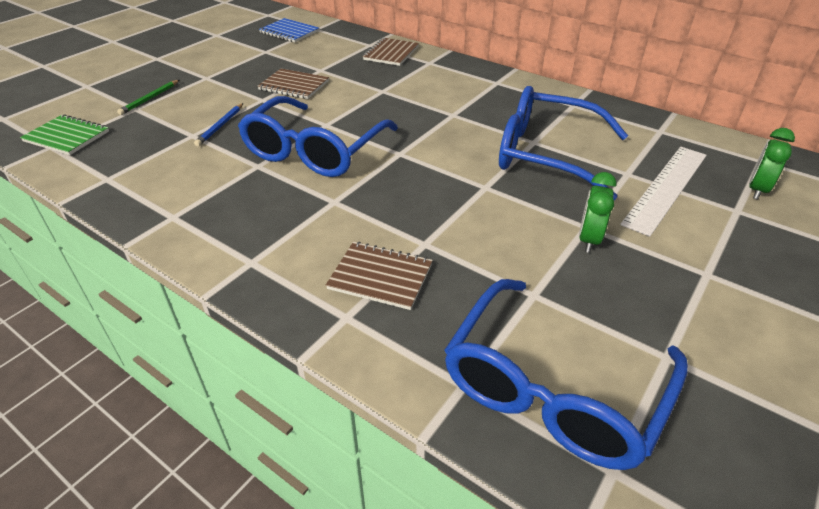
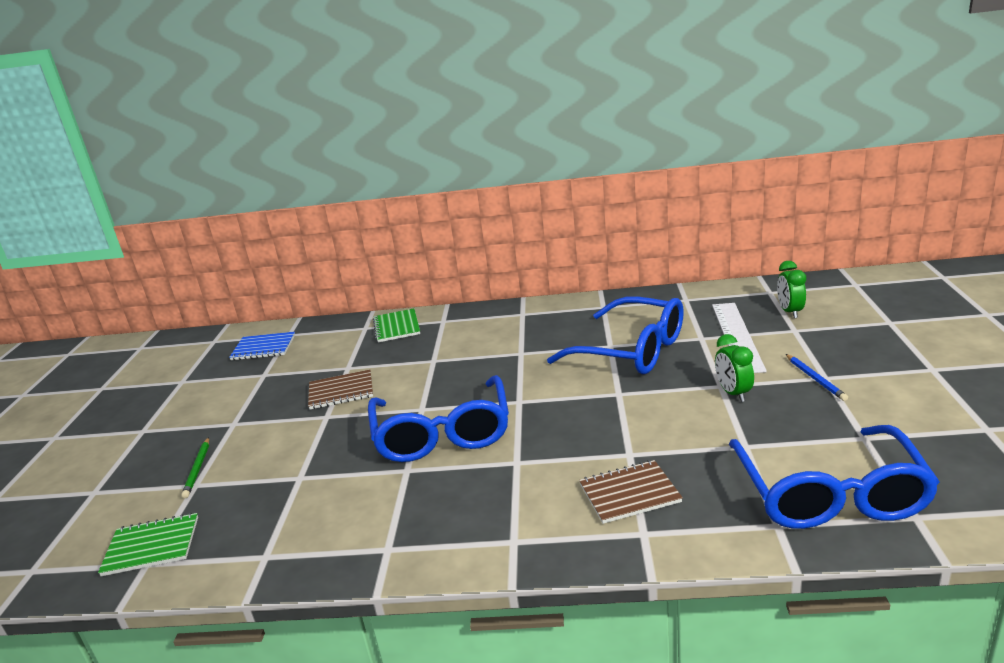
camera: 30 degrees left, 15 degrees down
(220, 126) = (318, 457): blue pencil -> blue pencil (815, 379)
(391, 53) = (396, 327): brown notebook -> green notebook
(546, 154) = (631, 350): blue glasses -> blue glasses turned 135 degrees counterclockwise

